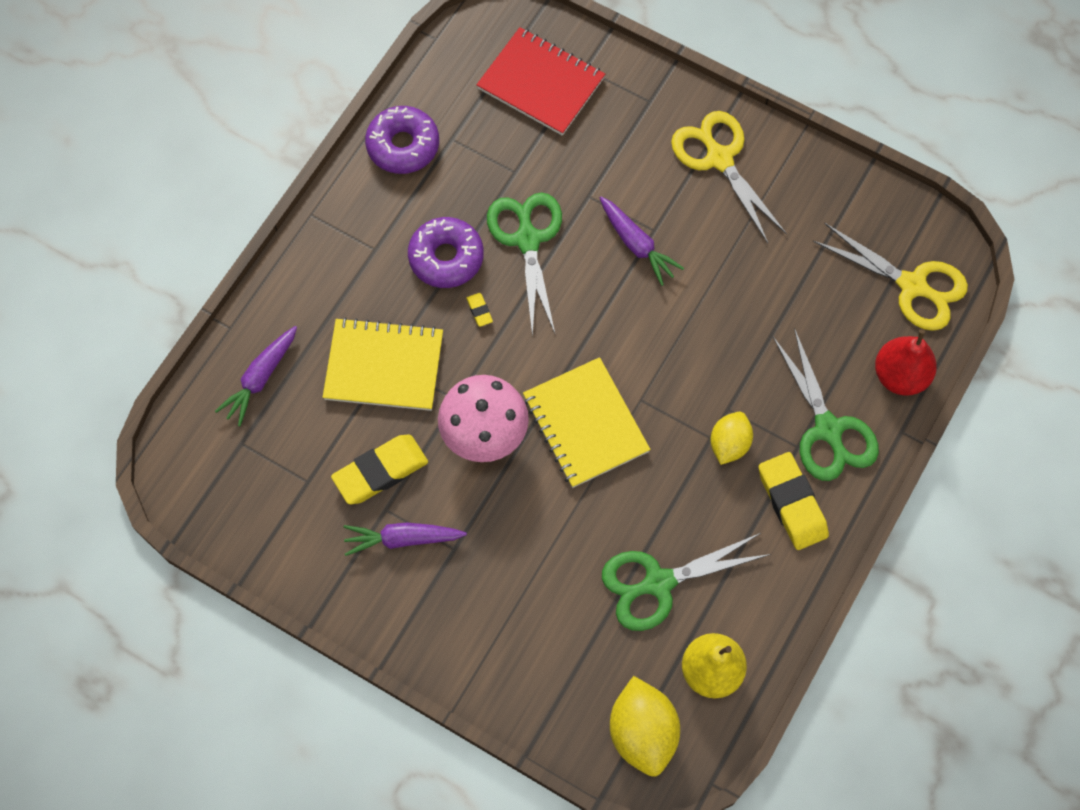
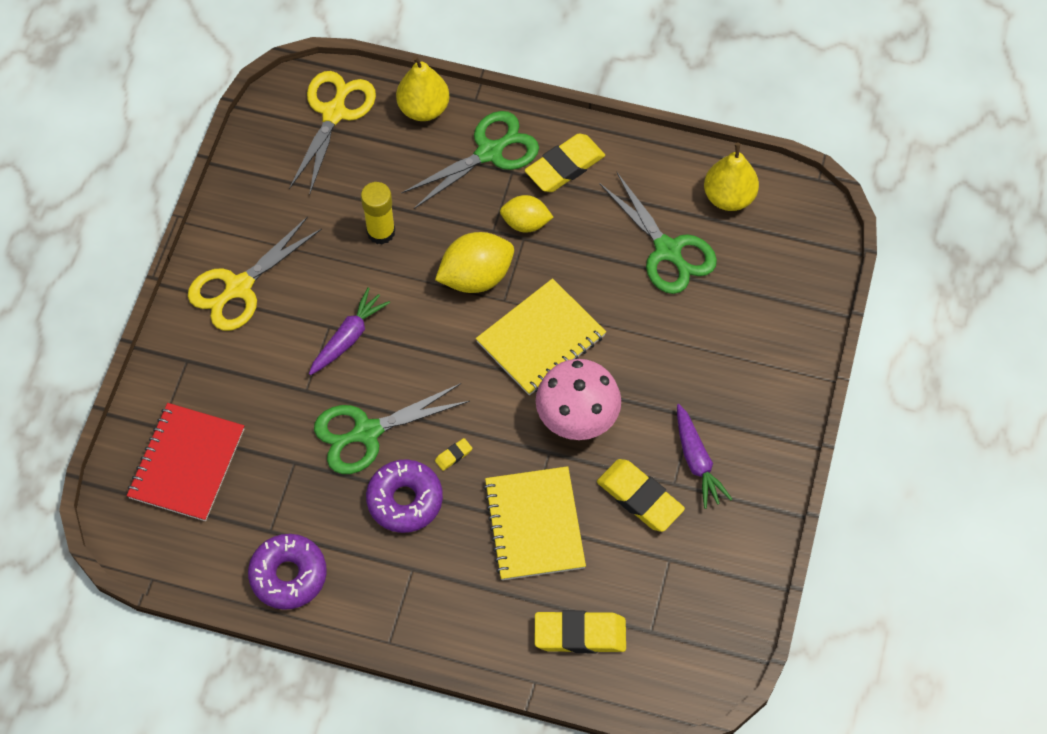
camera: 105 degrees left, 5 degrees down
(260, 378) = (580, 634): purple carrot -> yellow eraser
(642, 732) = (797, 235): yellow lemon -> yellow lemon (476, 276)
(752, 300) = (381, 232): none -> yellow glue stick
(900, 376) = (423, 108): red pear -> yellow pear

